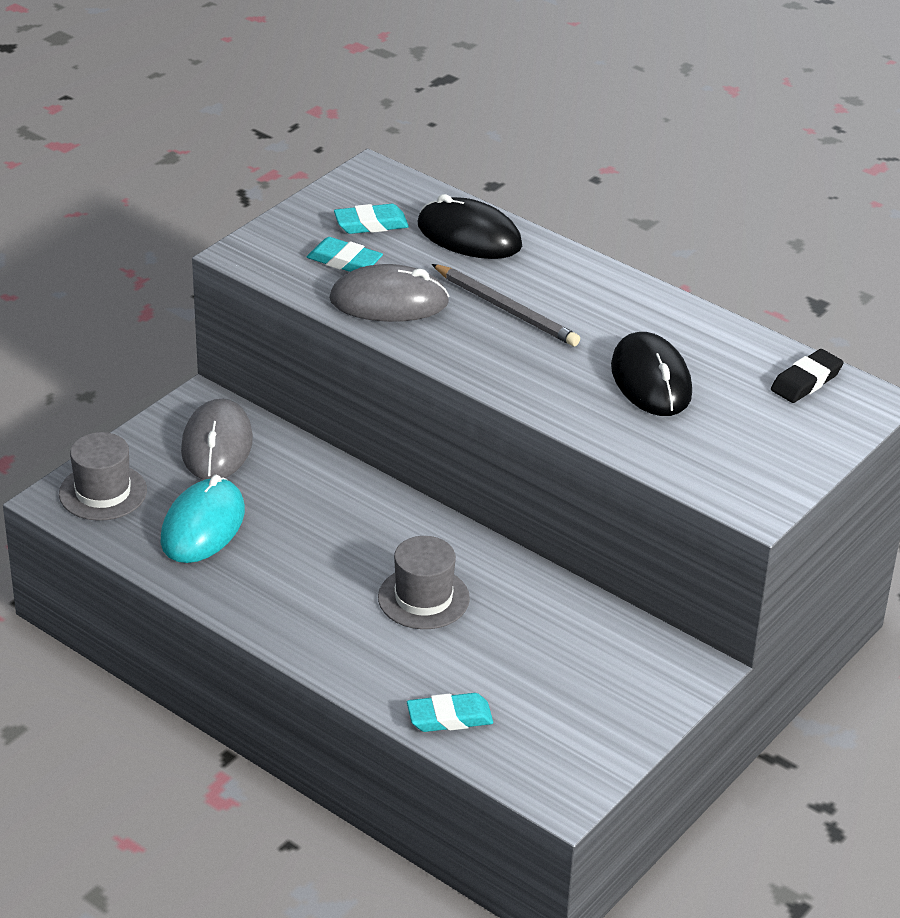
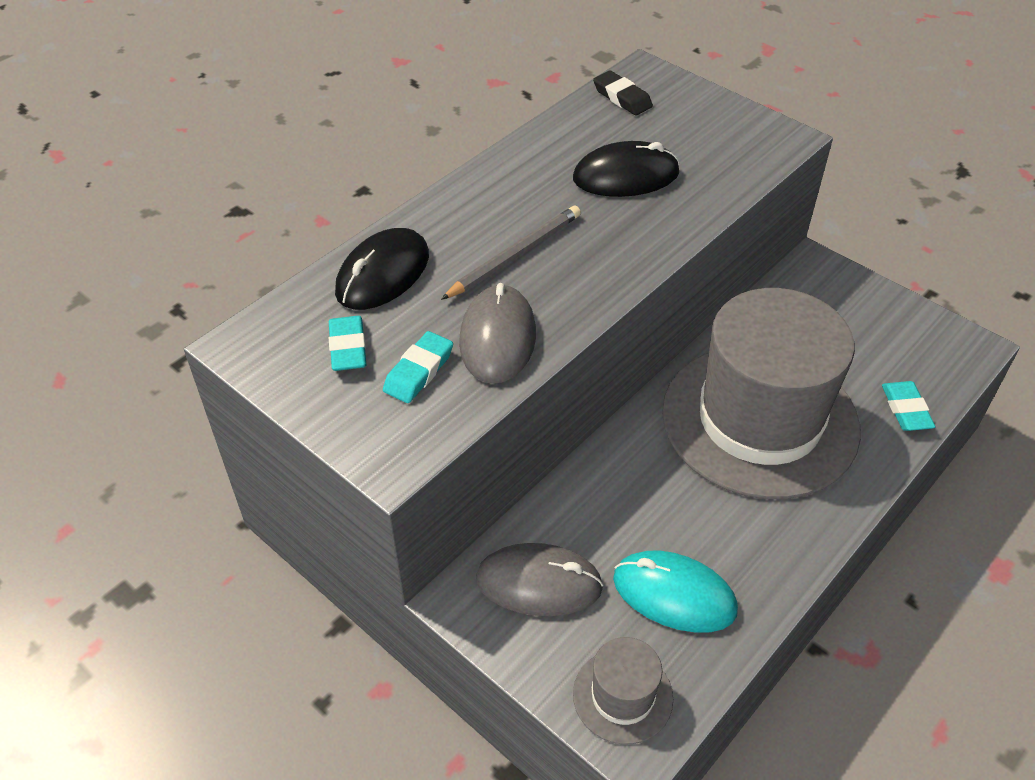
camera: 85 degrees left, 10 degrees up
(423, 598) = (760, 420): grey hat -> grey hat, size x2.39

